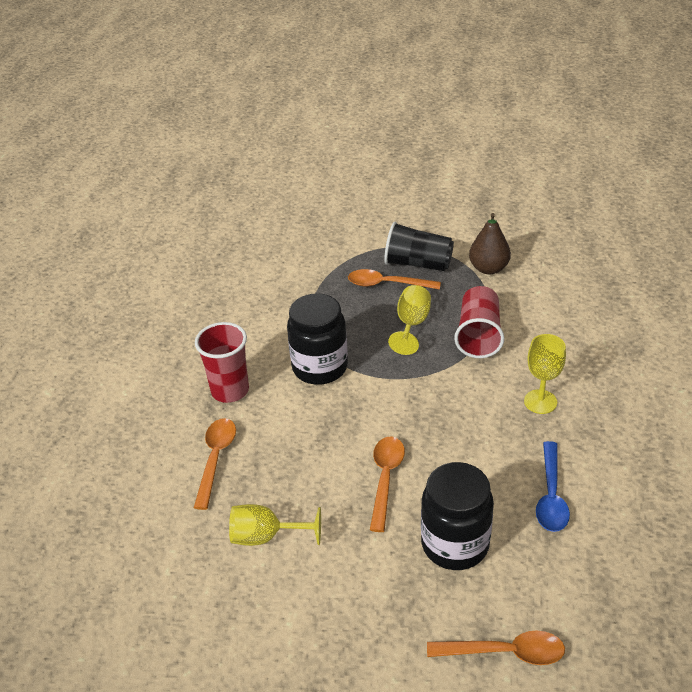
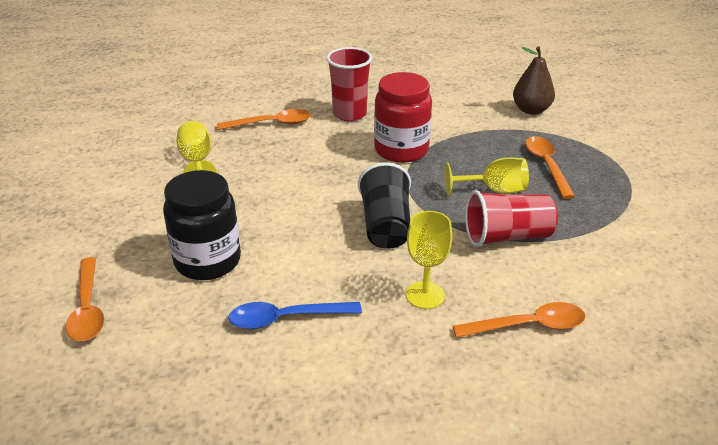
camera: 70 degrees right, 5 degrees down
(320, 367) = (401, 150): black jar -> red jar
(385, 479) = (276, 209): orange spoon -> orange spoon (528, 326)
(418, 264) = (596, 179): black cup -> black cup (386, 225)
(488, 268) = (630, 228): brown pear -> brown pear (531, 110)

